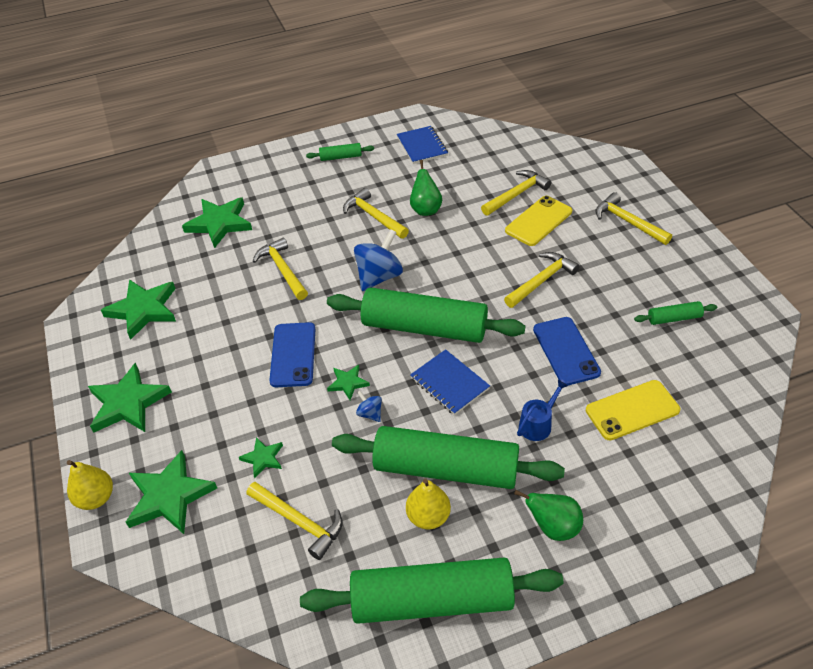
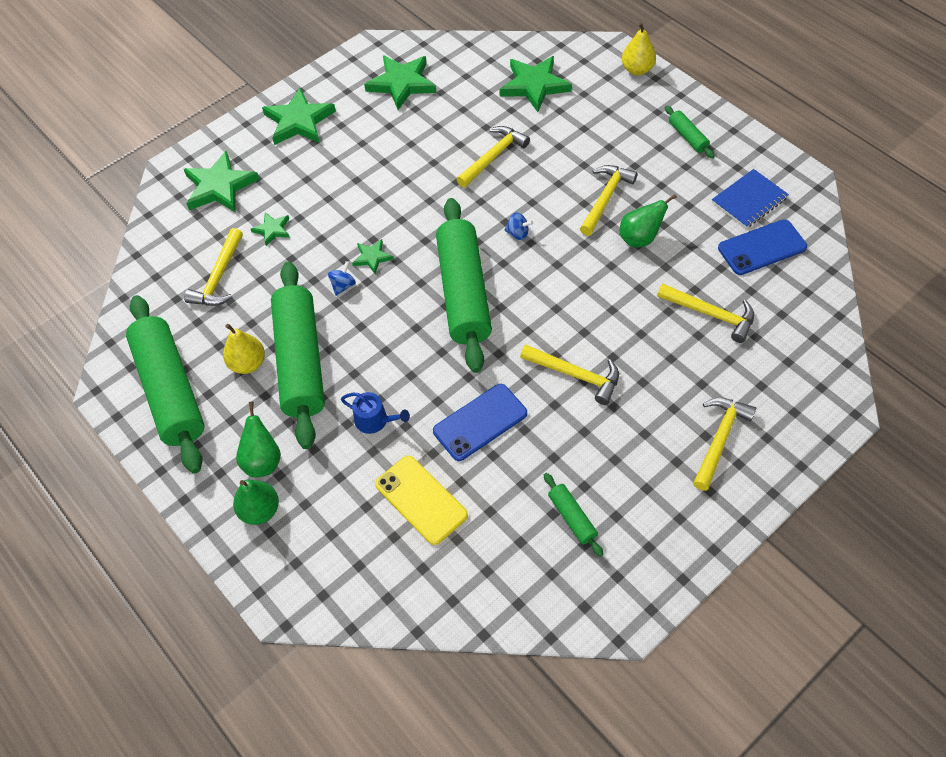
camera: 70 degrees right, 10 degrees up
(96, 498) = (206, 145): yellow pear -> yellow pear (637, 70)
(293, 355) = (390, 206): blue phone -> blue phone (762, 248)
(379, 276) = (518, 233): blue spinning top -> blue spinning top, size x0.48
(449, 383) = (400, 335): blue notebook -> none
(538, 221) = (674, 348): yellow phone -> none
(610, 541) = (260, 510): none -> green pear

